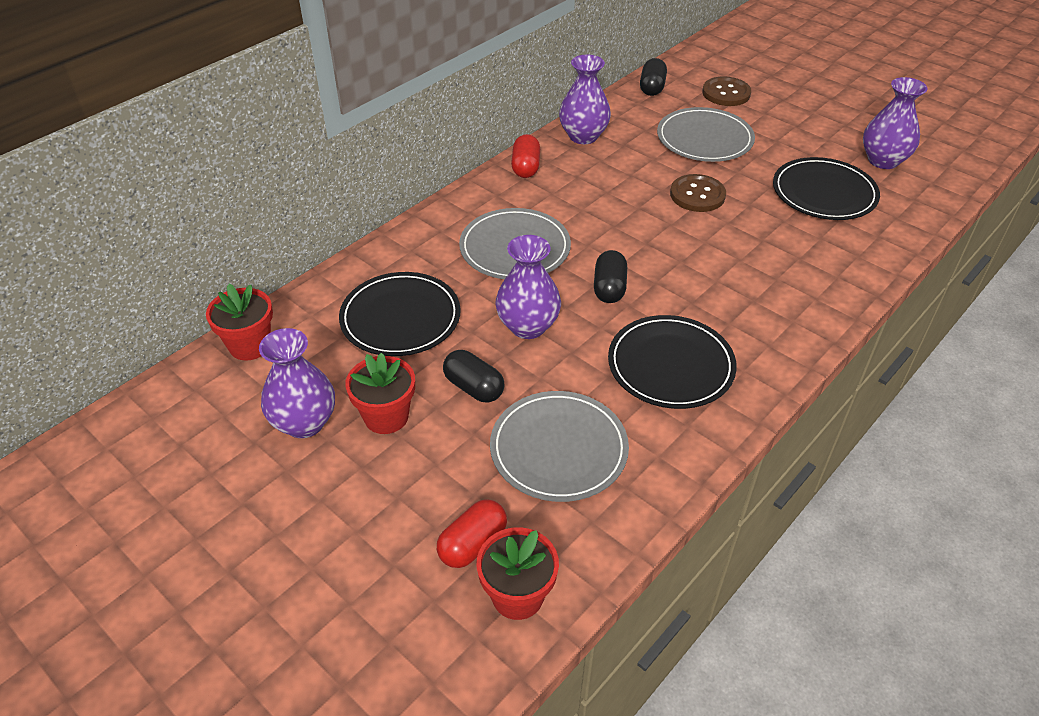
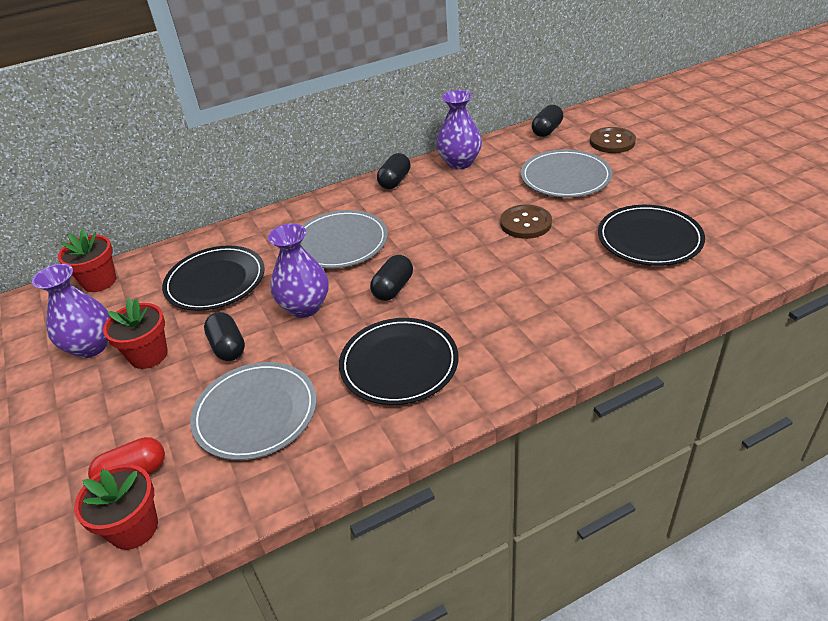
camera: 25 degrees right, 5 degrees down
(525, 167) = (395, 181): red capsule -> black capsule
(883, 160) = (731, 218): purple vase -> none

